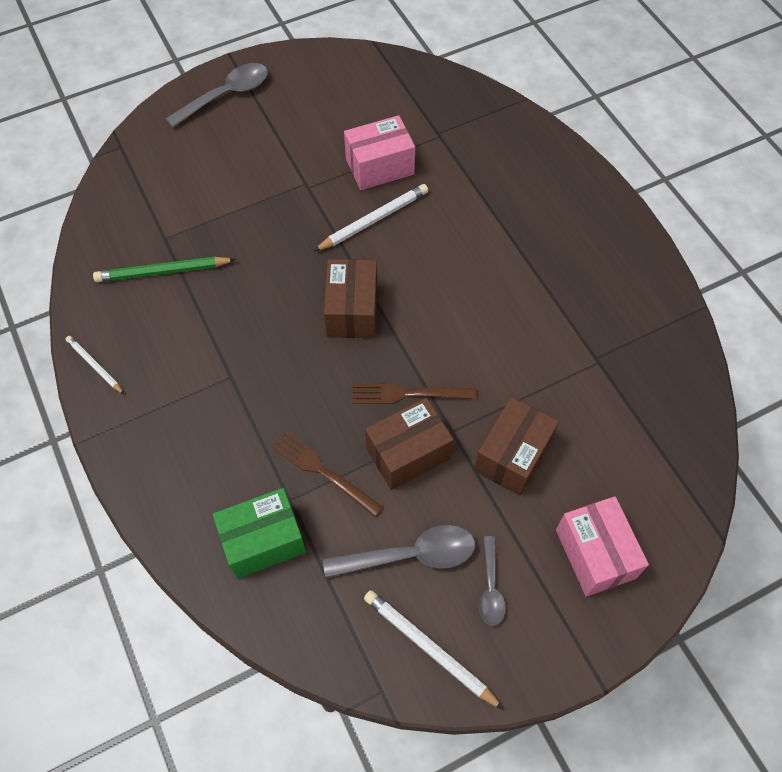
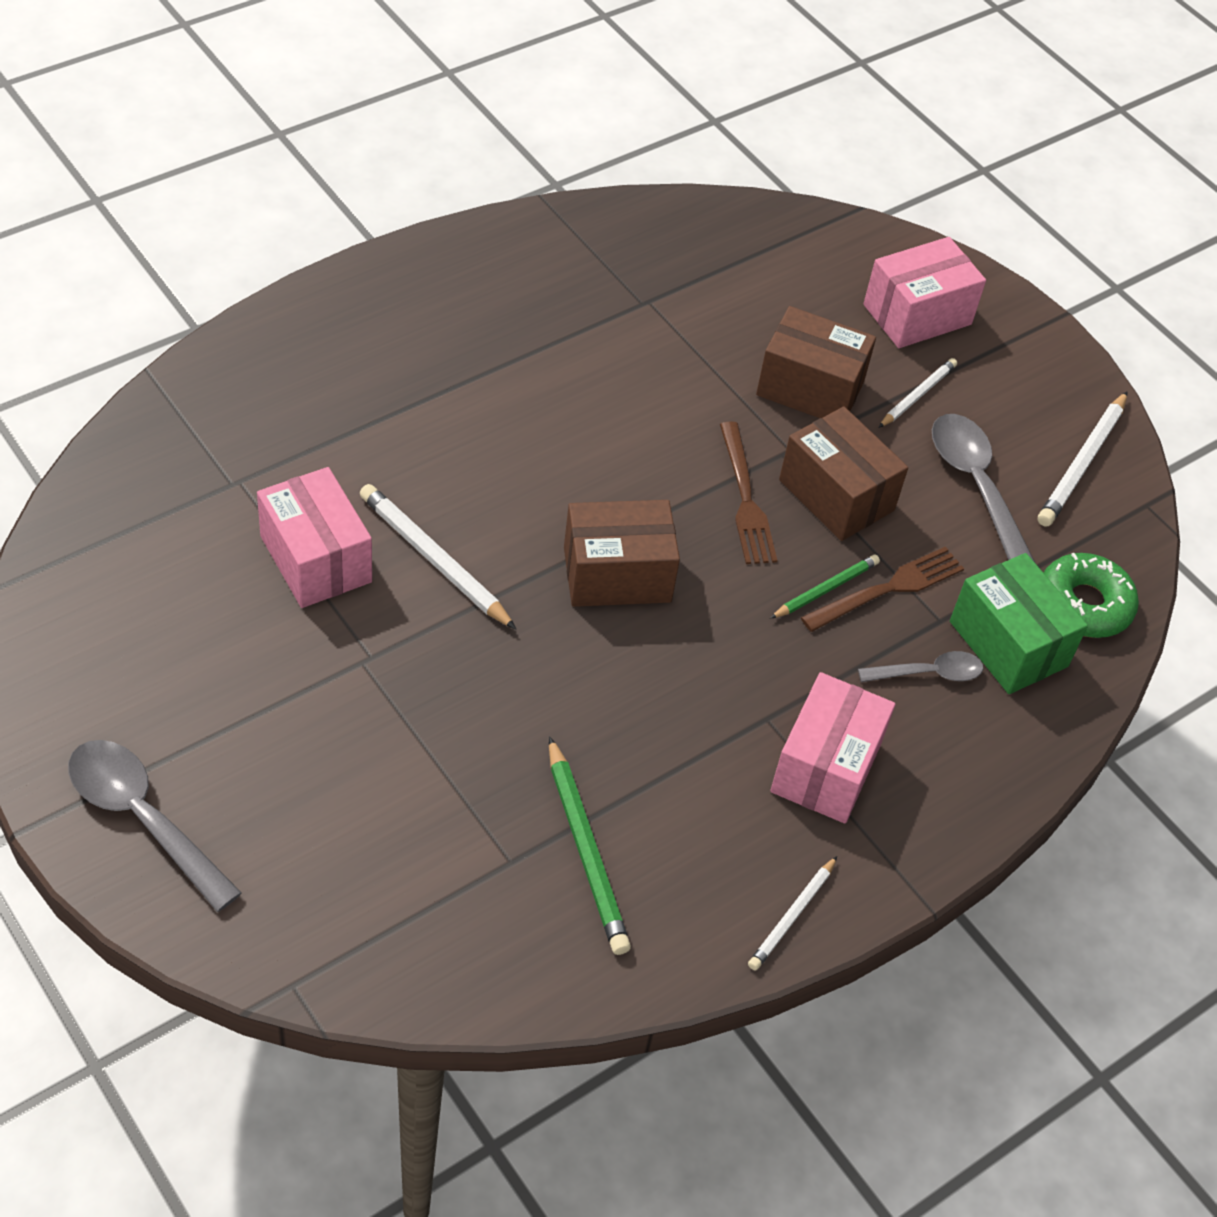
camera: 105 degrees left, 10 degrees down
(189, 403) = (825, 767): none -> pink box
(290, 607) = (1084, 604): none -> green donut
(322, 471) = (889, 588): brown fork -> brown fork turned 150 degrees counterclockwise
(326, 430) = (826, 589): none -> green pencil
(490, 588) = (990, 408): grey spoon -> grey spoon (928, 673)
(505, 533) = (917, 395): none -> white pencil

